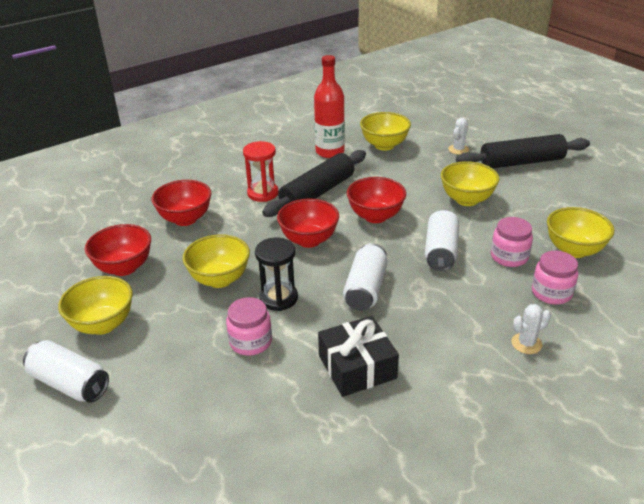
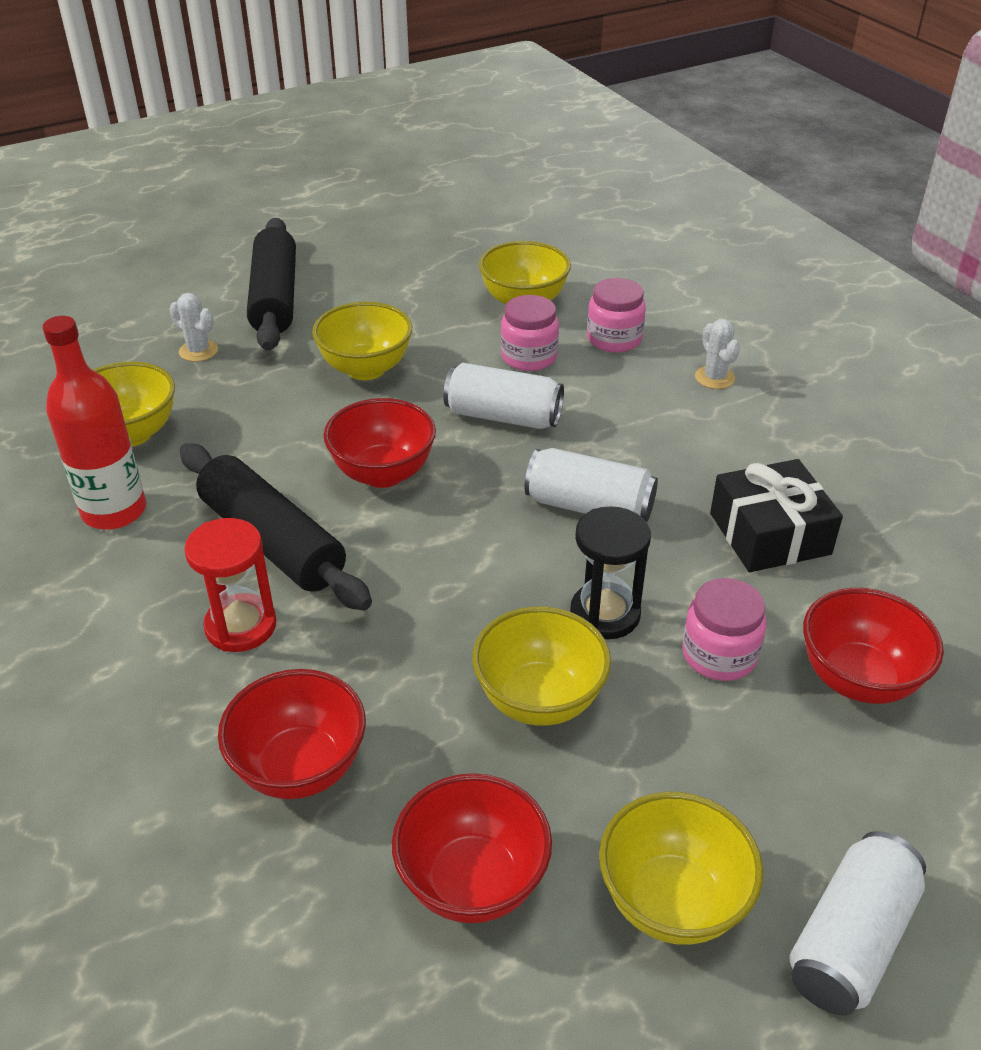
camera: 85 degrees left, 5 degrees up
(309, 240) = (436, 564): red bowl -> red bowl (858, 679)

